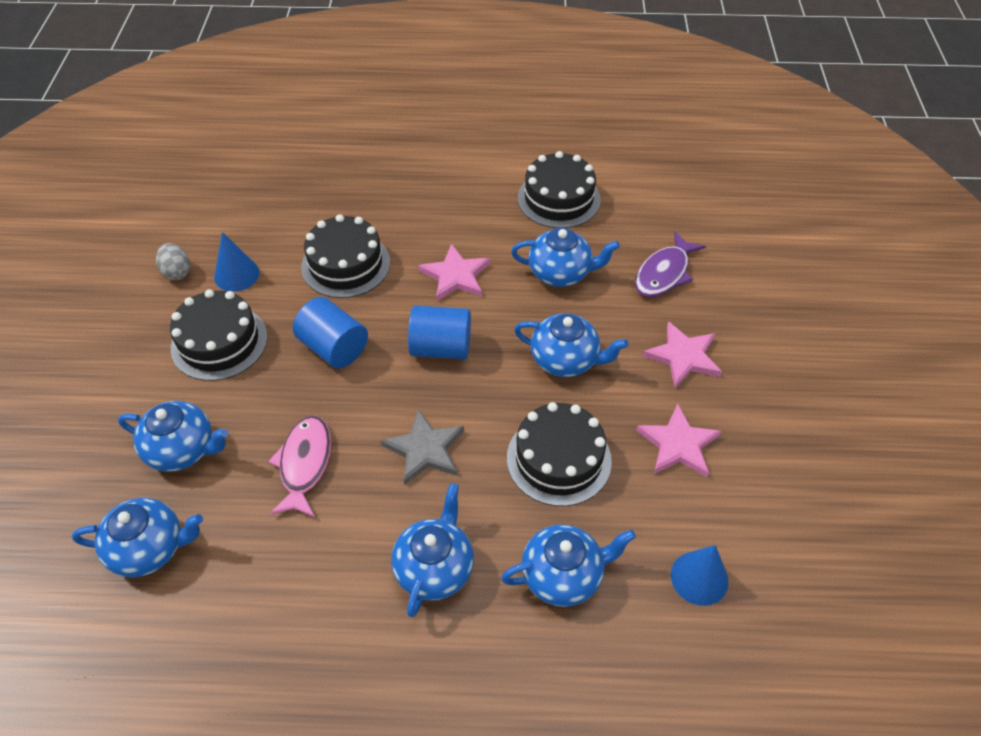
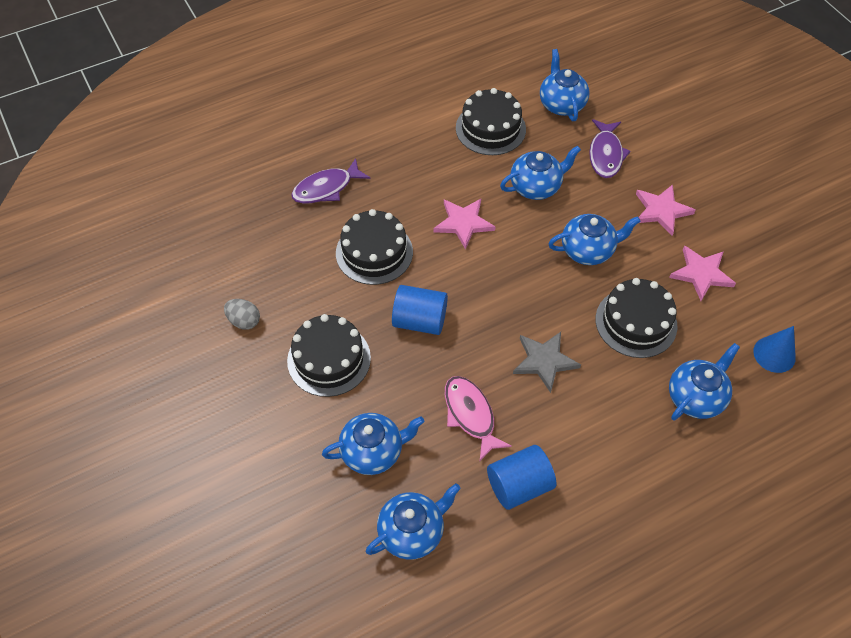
camera: 30 degrees left, 5 degrees up
(236, 274) = (295, 300): blue cone -> none
(351, 188) = (326, 188): none -> purple fish
(434, 568) = (614, 436): blue teapot -> blue teapot (561, 104)
(441, 347) = (497, 283): blue cylinder -> blue cylinder (519, 485)

